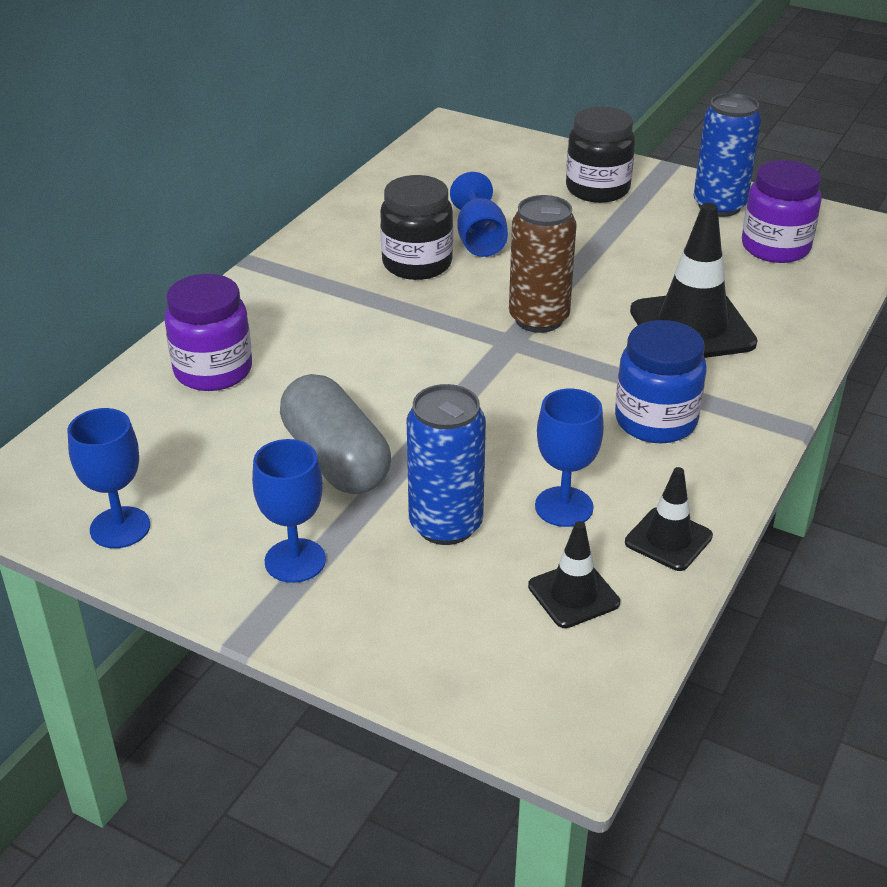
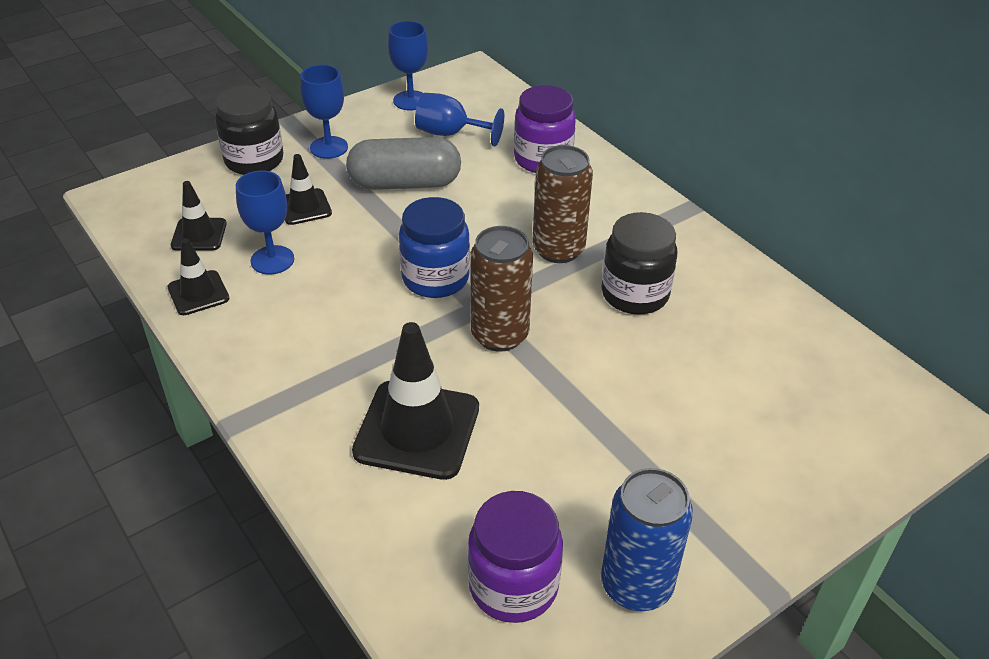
camera: 115 degrees right, 5 degrees up
(382, 319) = (558, 249): none -> brown can
(445, 525) = (304, 207): blue can -> black traffic cone
(479, 240) = (658, 348): blue goblet -> blue goblet (450, 134)
(597, 189) = (728, 485): black jar -> black jar (254, 160)
(655, 421) = (315, 343): blue jar -> blue jar (435, 278)

